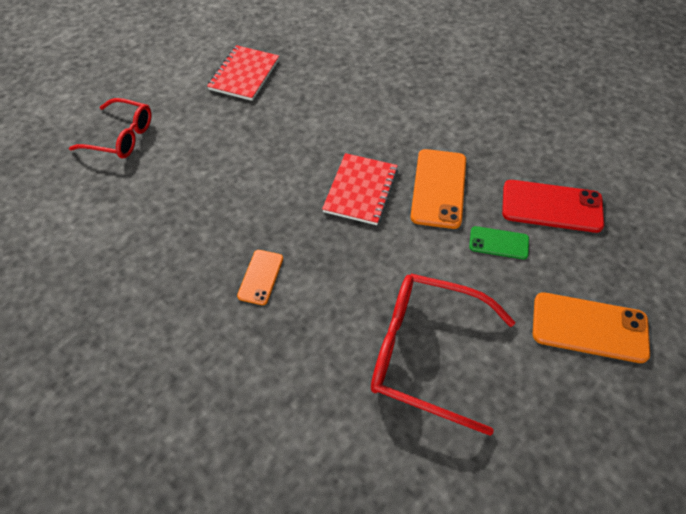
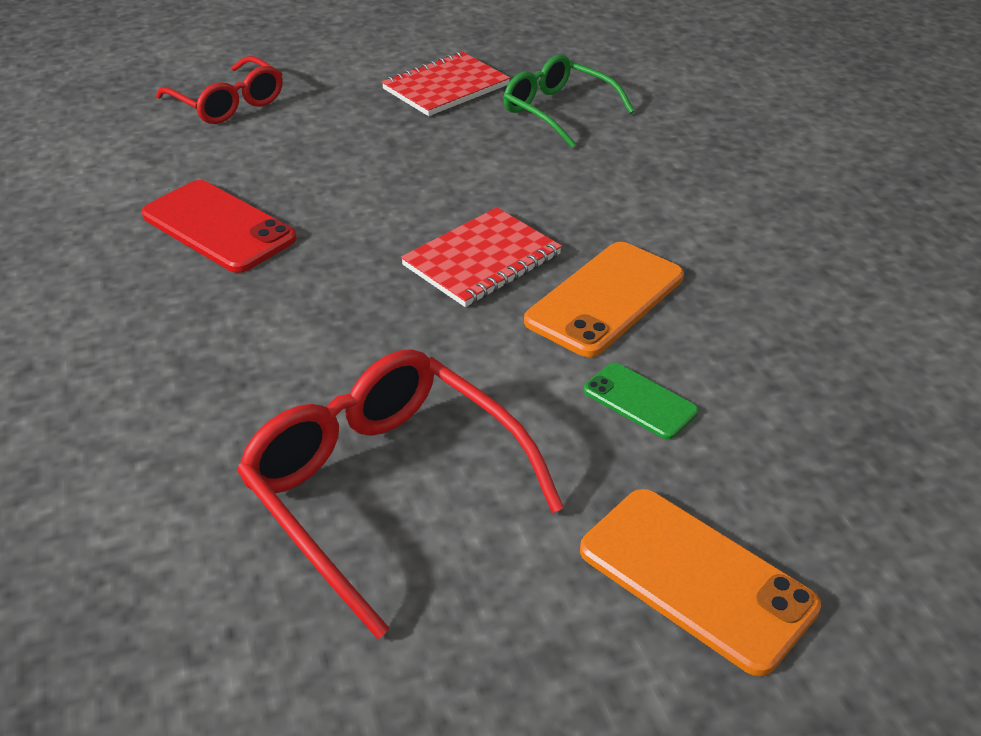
camera: 30 degrees right, 15 degrees down
(260, 277) = (246, 304): orange phone -> none
(320, 69) = (557, 111): none -> green glasses
(551, 206) = (780, 389): red phone -> red phone (218, 227)

